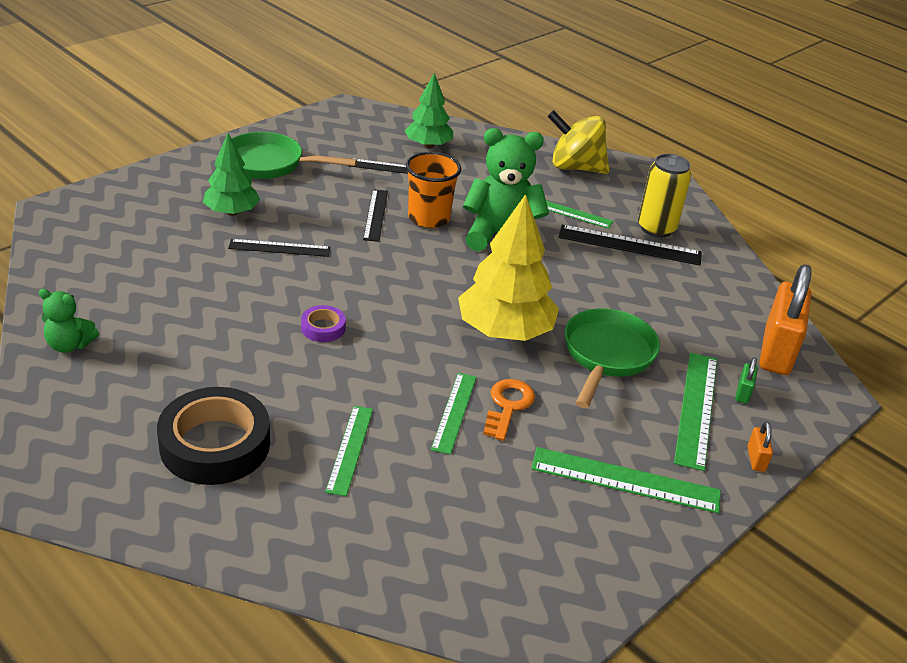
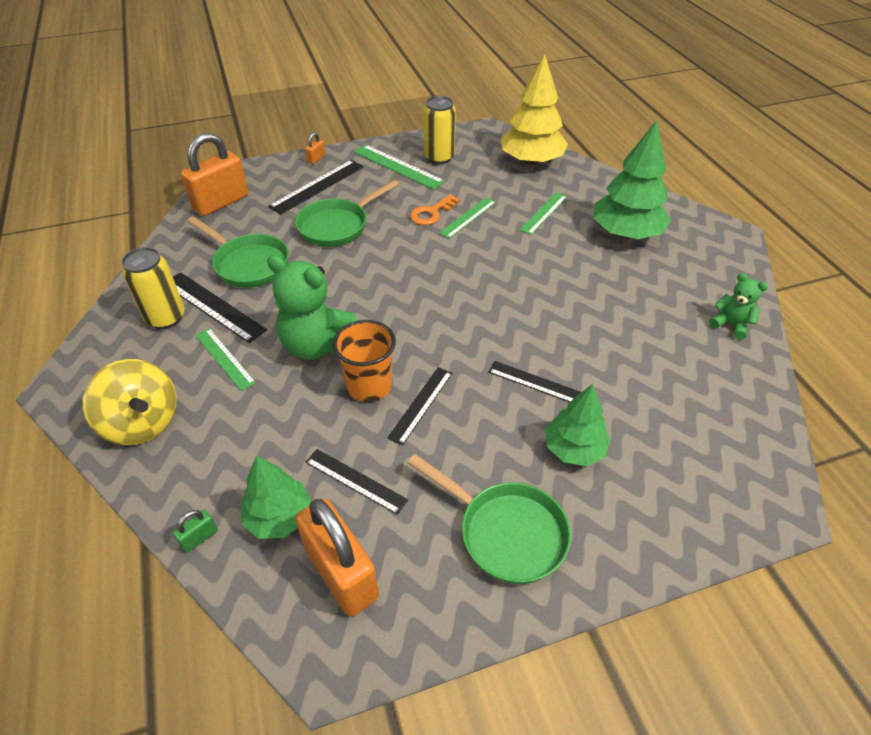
camera: 150 degrees left, 10 degrees up
(215, 444) = (625, 233): black tape -> green tree
(323, 328) = (528, 292): purple tape -> none
(367, 133) = (341, 573): none -> orange padlock
(504, 331) = (393, 258): yellow tree -> yellow tree (531, 161)
(579, 521) = (439, 157): none -> yellow can
(649, 289) = (248, 264): none -> green pan
(696, 408) = (317, 186): green ruler -> black ruler
(743, 393) = (278, 187): green padlock -> green padlock (199, 538)

